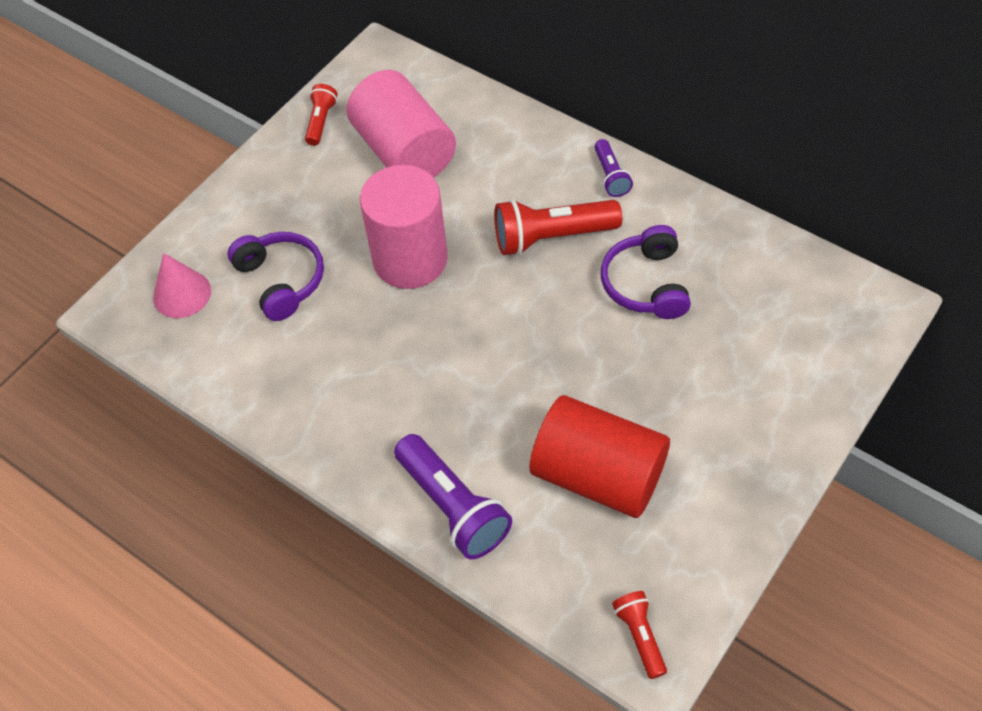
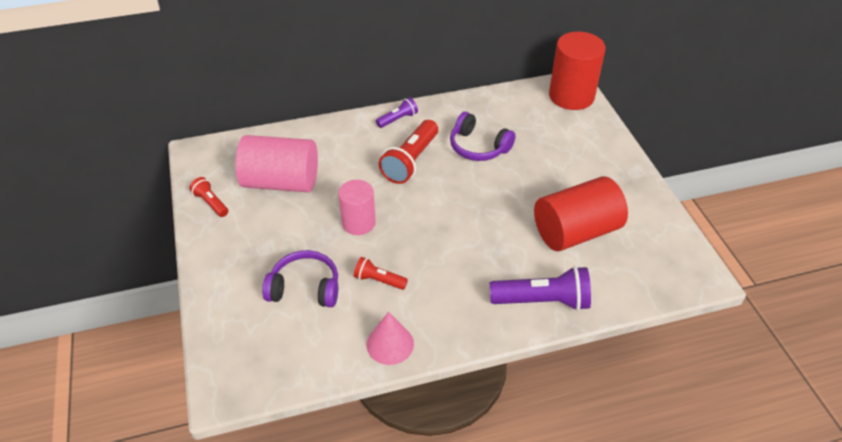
camera: 55 degrees left, 10 degrees down
(182, 294) = (255, 344): pink cone -> pink cone (390, 344)
(410, 259) = (358, 223): pink cylinder -> pink cylinder, size x0.62
(610, 176) = (398, 119): purple flashlight -> purple flashlight turned 60 degrees counterclockwise
(640, 636) = (683, 272): red flashlight -> red flashlight (379, 280)
(859, 318) = (571, 96): none -> red cylinder

